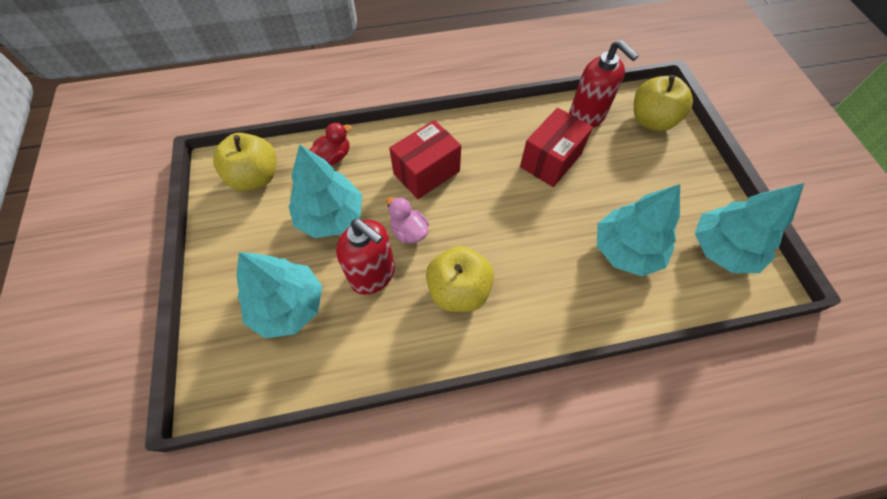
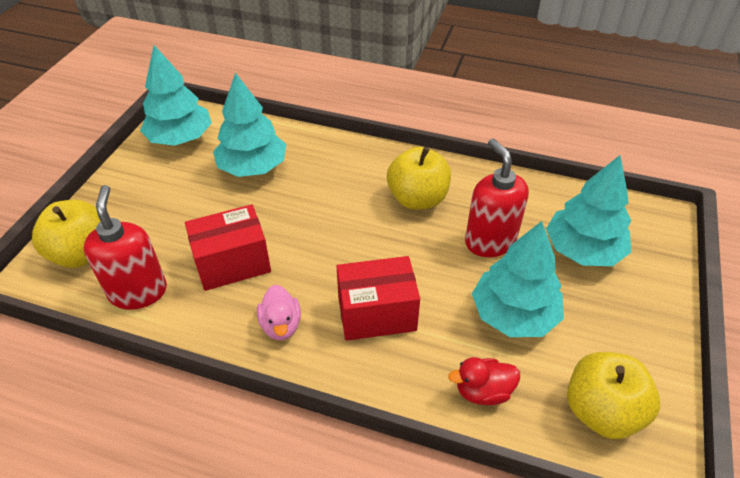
camera: 150 degrees left, 15 degrees down
(409, 231) = (434, 262): pink duck -> pink duck (281, 325)

